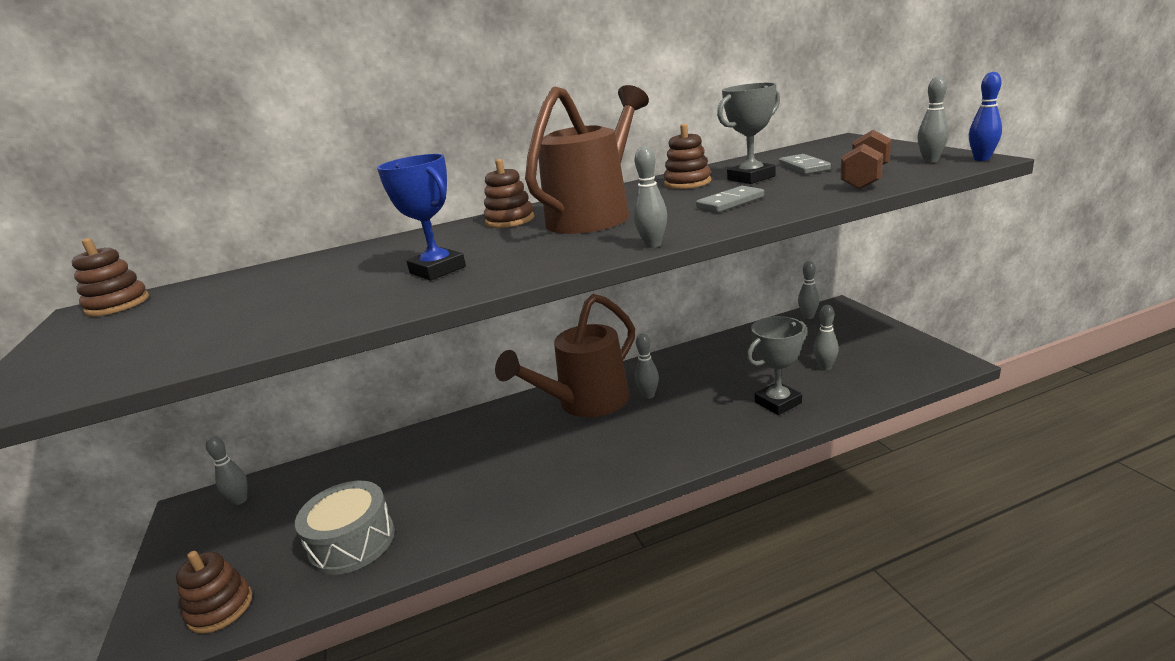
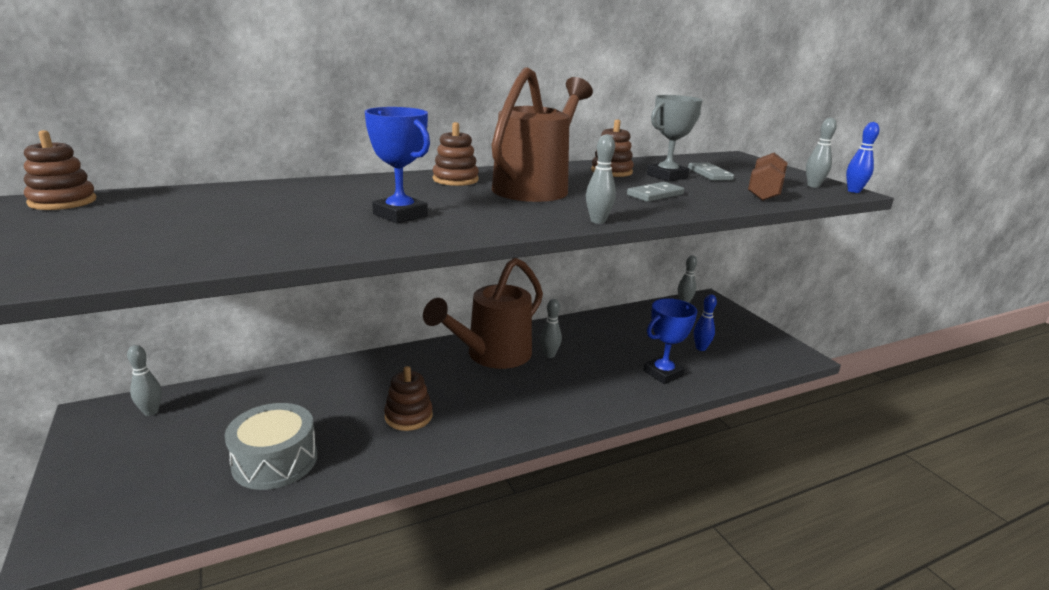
camera: 10 degrees left, 0 degrees up
(220, 608) = (141, 513): brown stacking toy -> brown stacking toy (408, 416)
(778, 402) = (663, 373): grey trophy -> blue trophy
(825, 367) = (700, 348): grey bowling pin -> blue bowling pin

